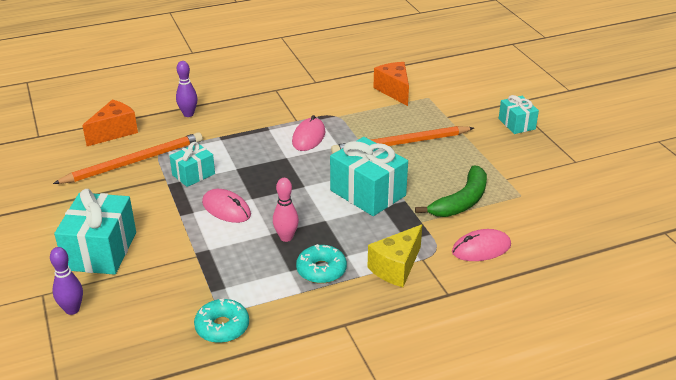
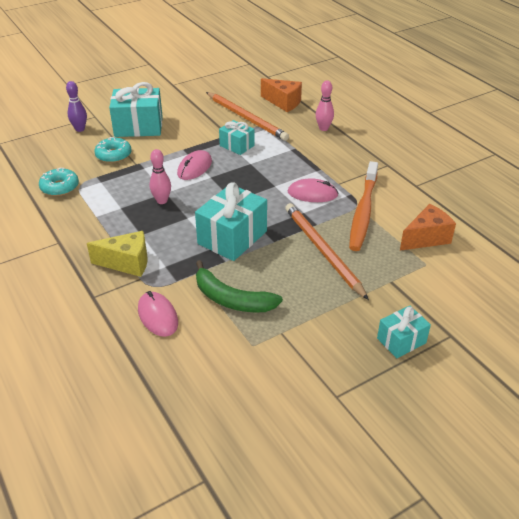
camera: 80 degrees right, 5 degrees up
(188, 114) = (323, 128): purple bowling pin -> pink bowling pin
(321, 270) = (122, 223): turquoise donut -> turquoise donut (113, 155)
(348, 114) = (363, 212): none -> orange toothbrush
(396, 267) = (127, 263): yellow cheese -> yellow cheese turned 150 degrees clockwise

